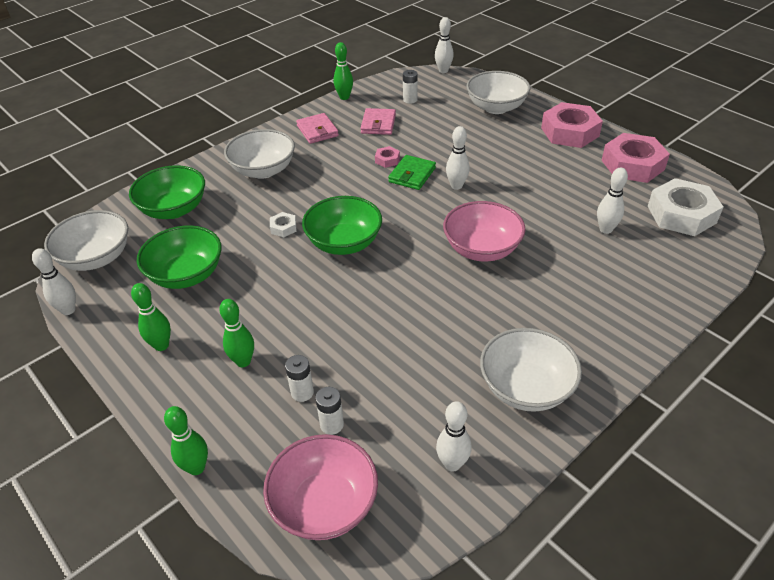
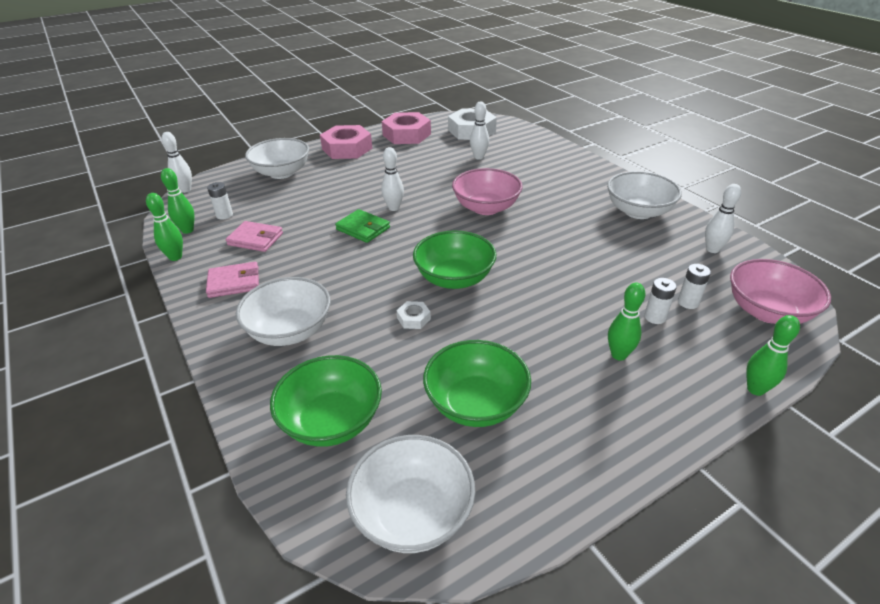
camera: 80 degrees left, 5 degrees down
(68, 310) = (524, 539): white bowling pin -> none
(161, 345) = (596, 423): green bowling pin -> green bowling pin (187, 230)
(387, 160) = (328, 240): pink nut -> none

